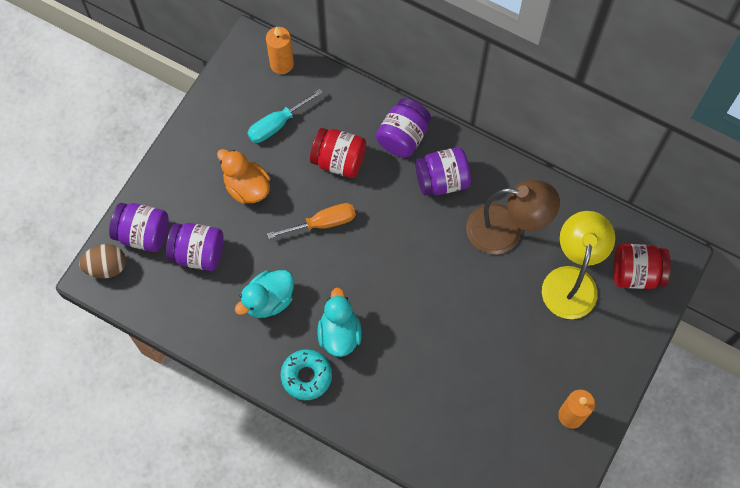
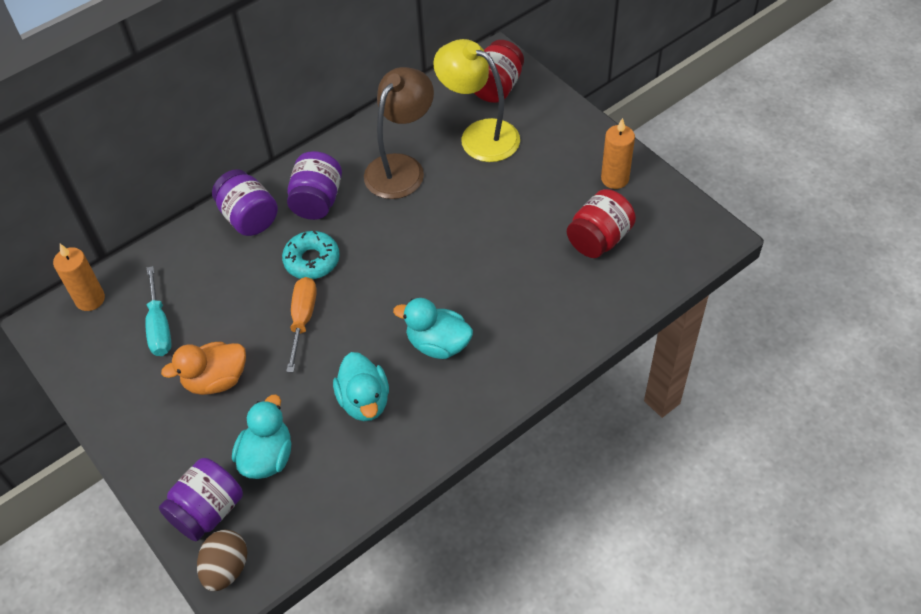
camera: 65 degrees left, 15 degrees down
(198, 253) = (267, 457): purple jar -> turquoise duck
(306, 376) = (472, 391): turquoise donut -> turquoise donut (312, 260)
(339, 160) = (240, 282): red jar -> red jar (599, 239)

